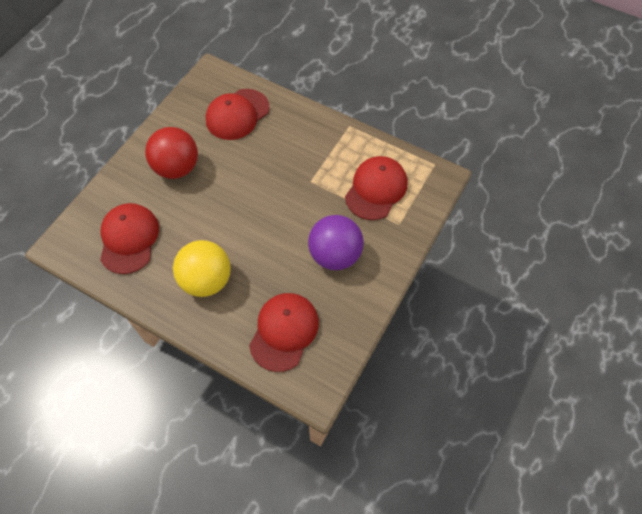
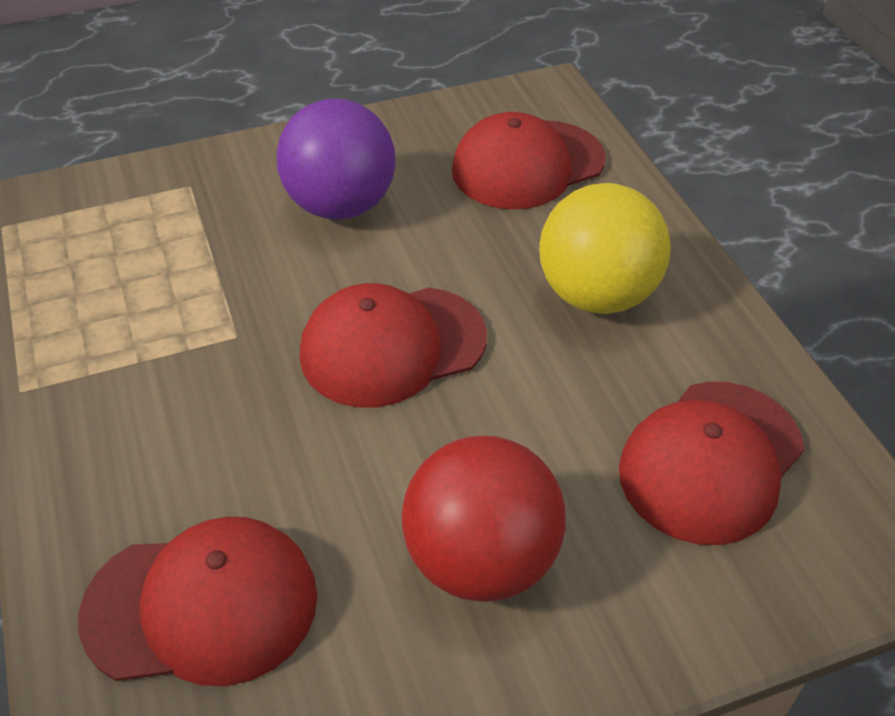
camera: 140 degrees left, 15 degrees down
(376, 189) = (148, 250): red cap -> red cap (392, 346)

